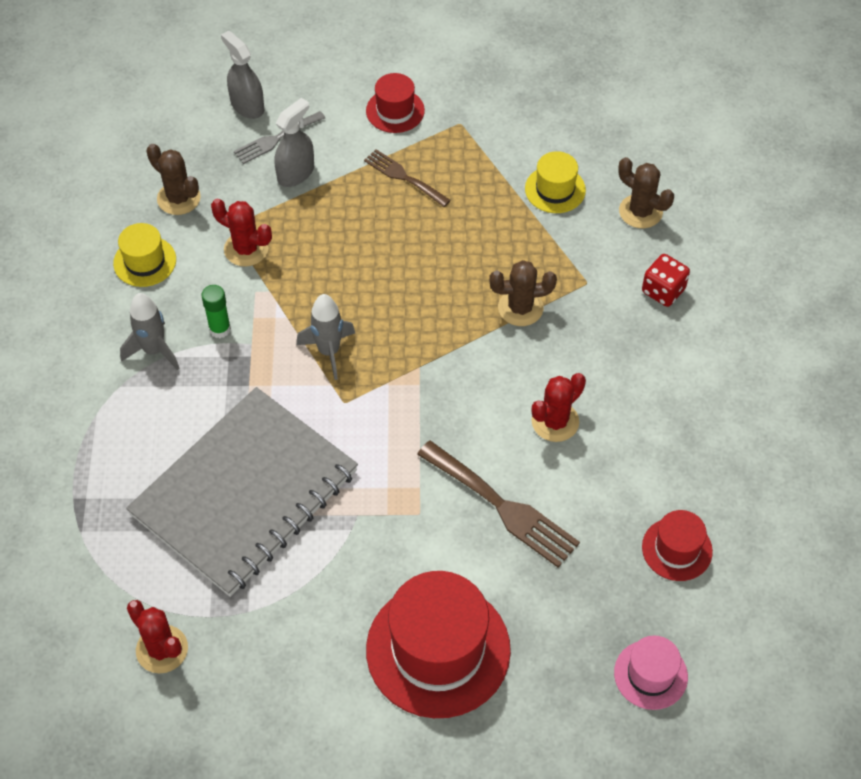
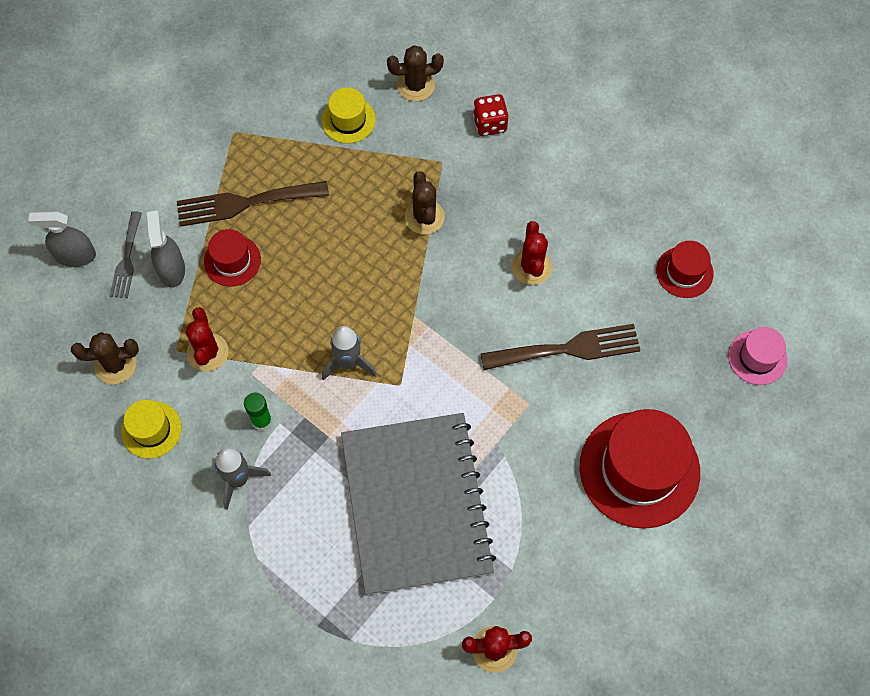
camera: 50 degrees left, 10 degrees up
(246, 249) = (207, 352): red cactus -> red cactus turned 75 degrees counterclockwise
(395, 111) = (180, 163): red hat -> red hat (232, 261)
(403, 177) = (245, 203): brown fork -> brown fork, size x1.63
(520, 308) = (424, 217): brown cactus -> brown cactus turned 45 degrees counterclockwise

